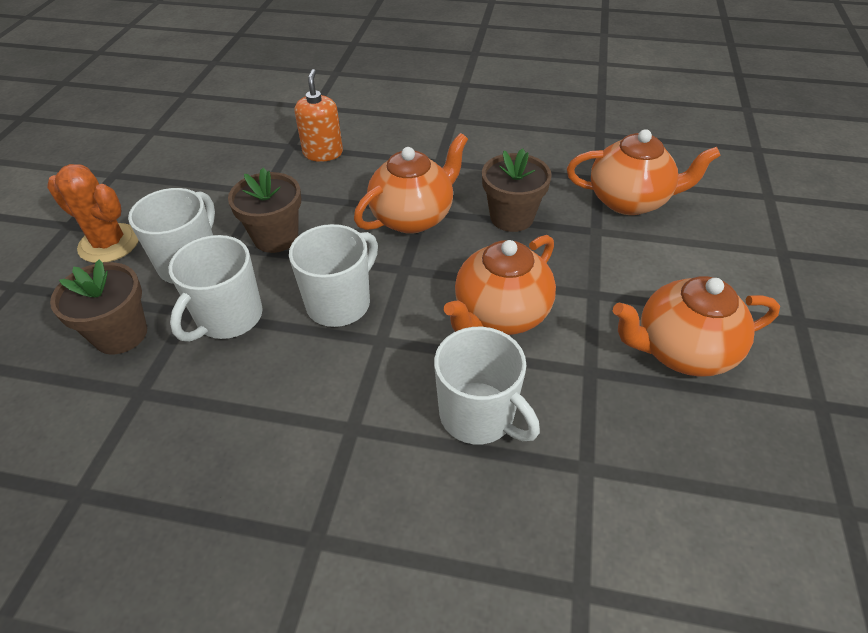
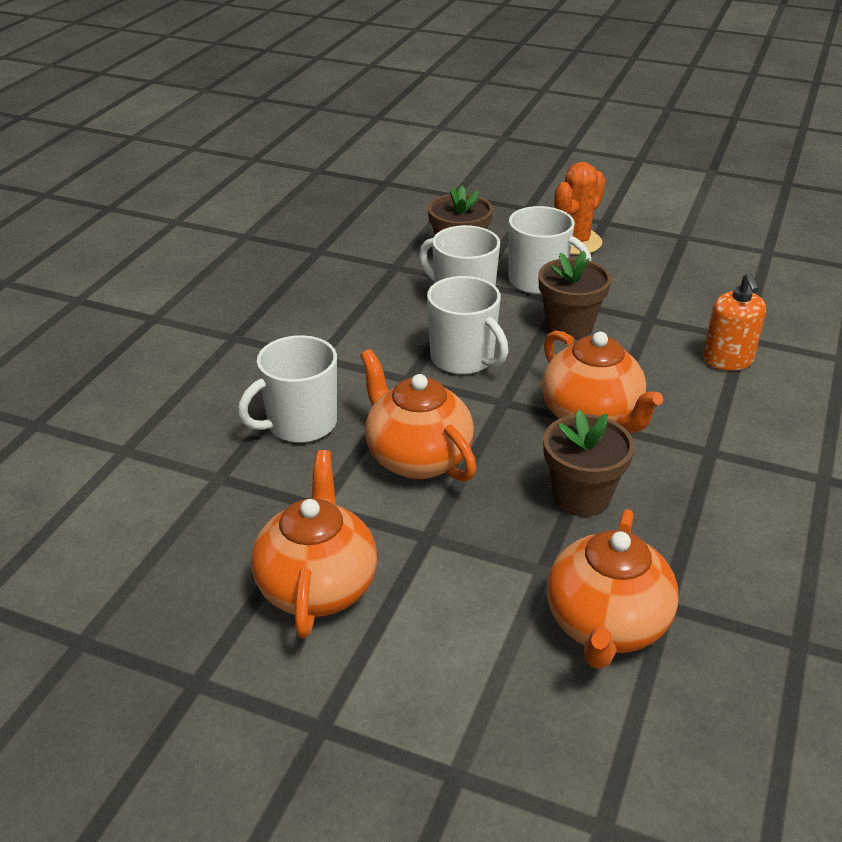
camera: 100 degrees right, 10 degrees down
(323, 153) = (727, 360): orange soap dispenser -> orange soap dispenser turned 75 degrees clockwise

